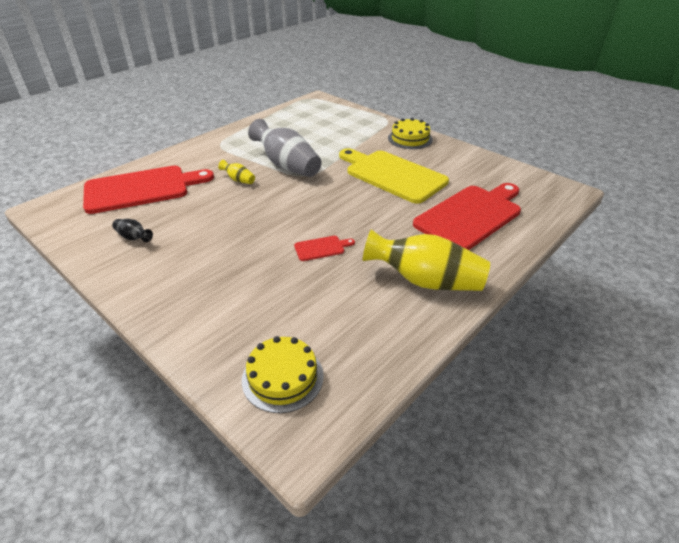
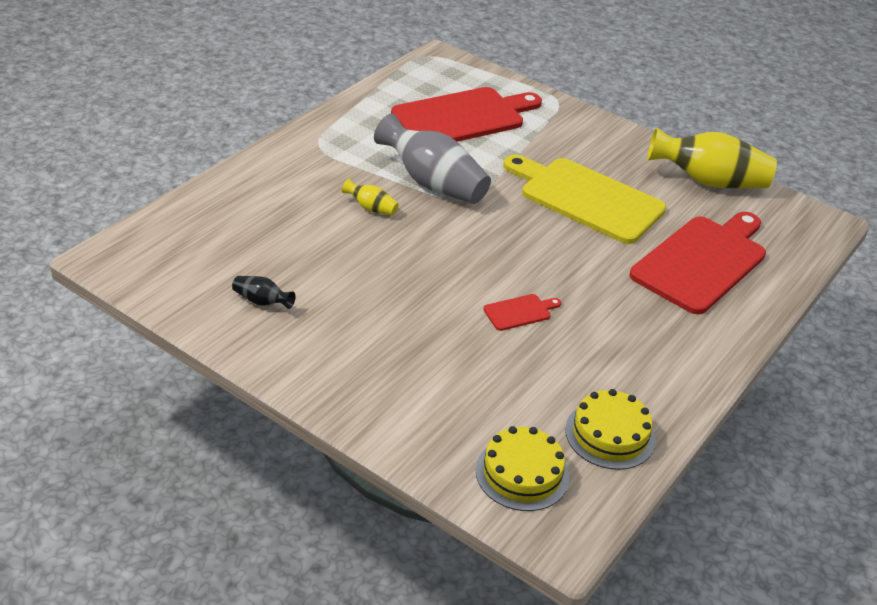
camera: 10 degrees left, 0 degrees up
(142, 189) = (236, 224): red cutting board -> red cutting board (463, 117)
(410, 139) = (598, 135): yellow cake -> yellow cake (610, 434)
(425, 281) = (660, 354): yellow vase -> yellow vase (709, 181)

